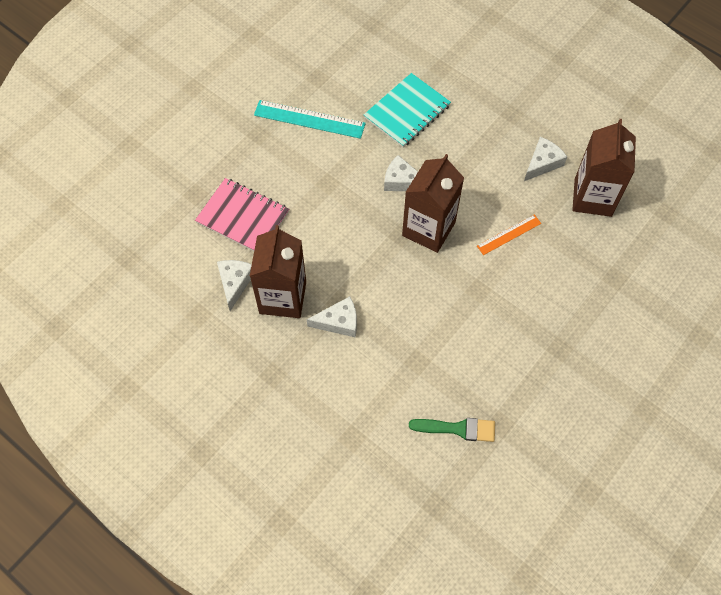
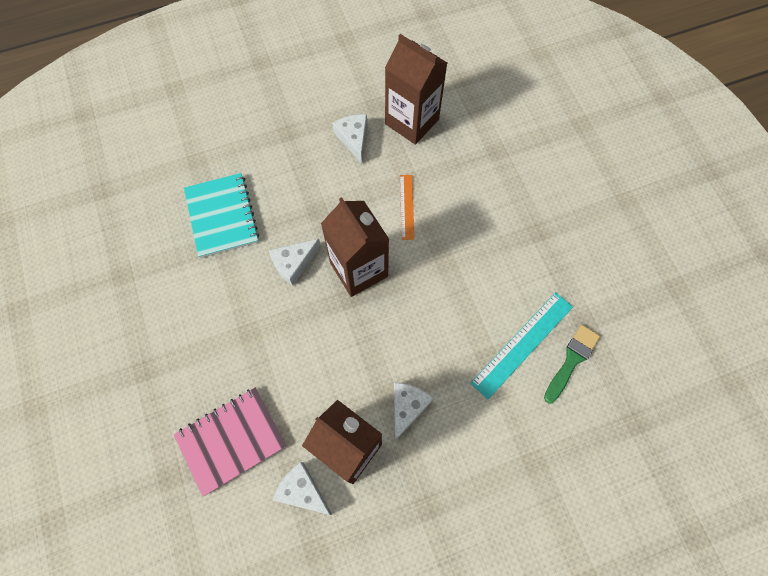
camera: 60 degrees left, 5 degrees up
(309, 119) = (164, 309): turquoise ruler -> turquoise ruler (522, 344)

